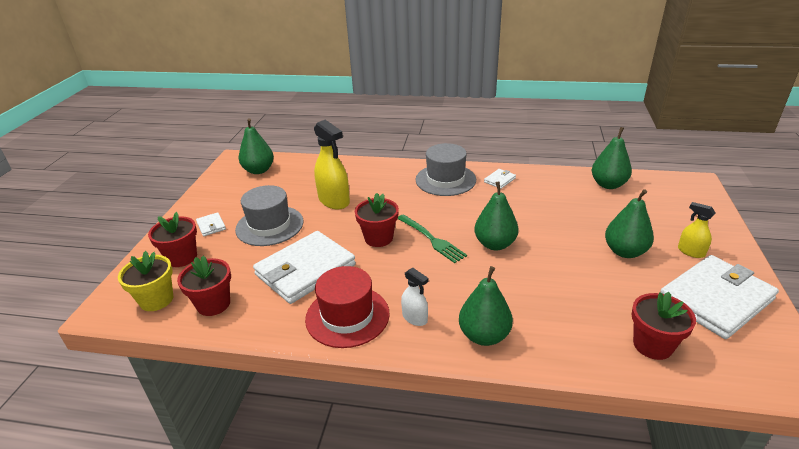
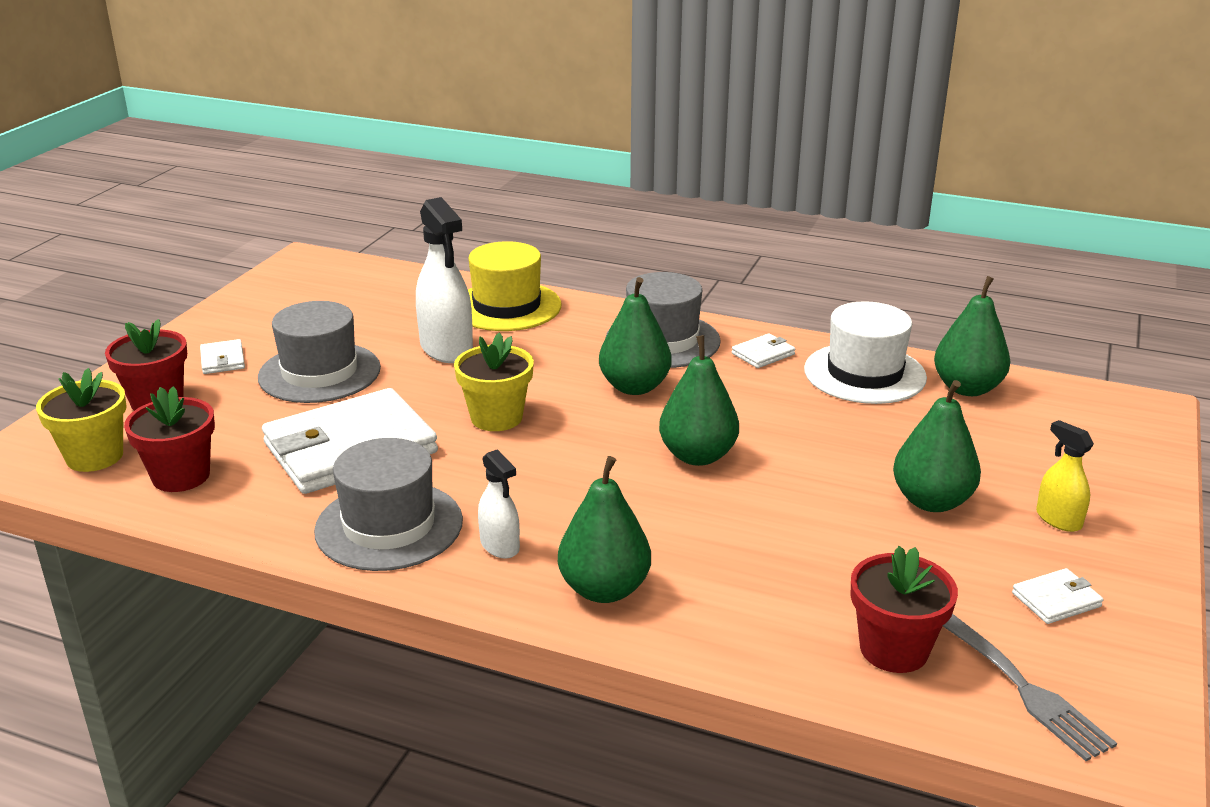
camera: 10 degrees right, 5 degrees down
(259, 170) = (338, 283): green pear -> green pear (634, 387)
(334, 201) = (446, 349): yellow spray bottle -> white spray bottle
(347, 316) = (389, 526): red hat -> grey hat
(356, 171) = (507, 306): none -> yellow hat
(378, 238) = (496, 417): red flower pot -> yellow flower pot
(432, 239) = (588, 432): green fork -> none
(555, 184) = (864, 373): none -> white hat
(715, 299) = (1056, 599): white wallet -> white wallet, size x0.41
(727, 355) = (1021, 686): none -> grey fork

